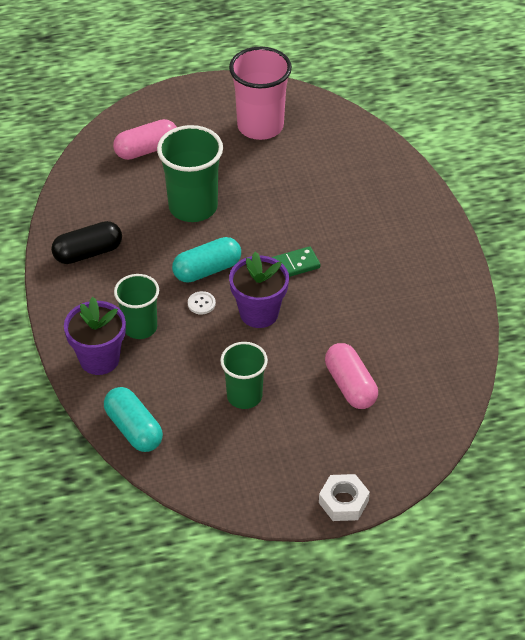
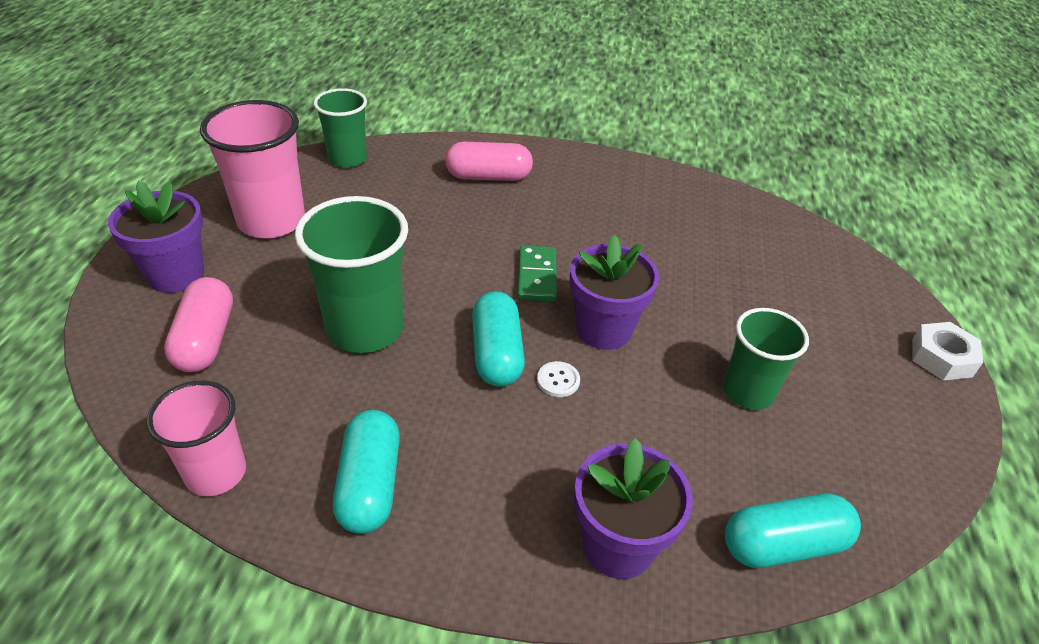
camera: 70 degrees left, 5 degrees down
(67, 196) = (216, 473): none -> pink cup
(88, 253) = (369, 485): black capsule -> turquoise capsule
(140, 327) = (572, 467): green cup -> green cup (347, 159)
(187, 113) = (176, 274): none -> purple flower pot
(350, 386) = (756, 292): pink capsule -> pink capsule (488, 177)

